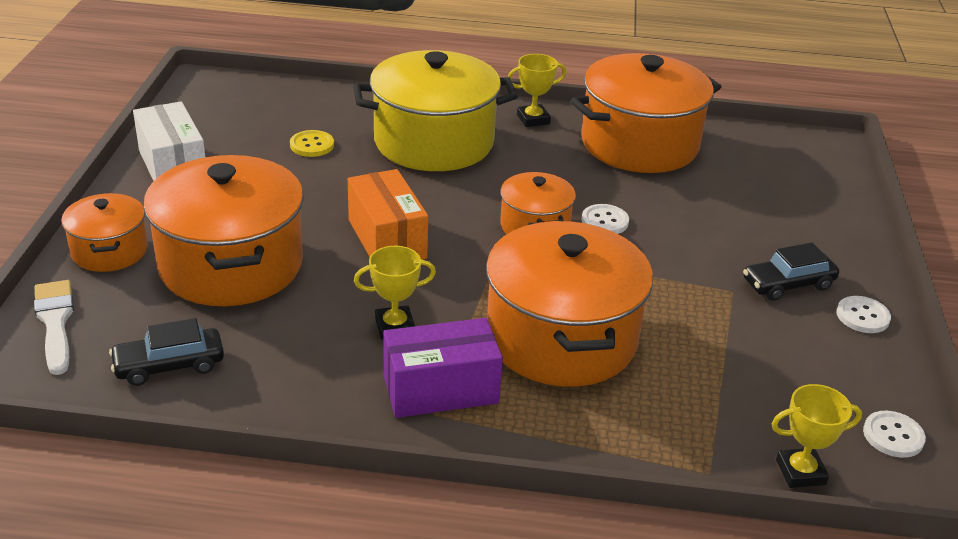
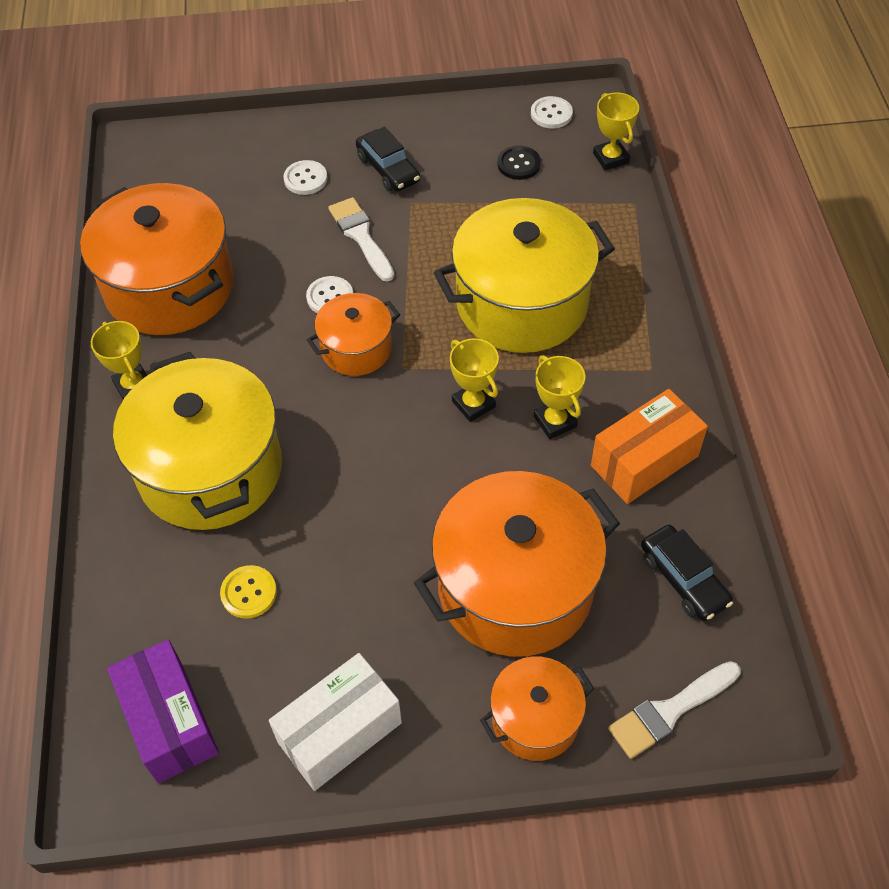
camera: 100 degrees left, 20 degrees up
(387, 239) = (420, 463): orange box -> orange box (644, 461)
(440, 280) = (473, 404): none -> yellow trophy
(440, 389) = (621, 370): purple box -> purple box (170, 722)
(561, 339) = (522, 303): orange pot -> yellow pot
(685, 251) = (361, 236): none -> white brush
(792, 384) = (518, 164): none -> black button
(862, 316) = (416, 126): white button -> white button (305, 179)

